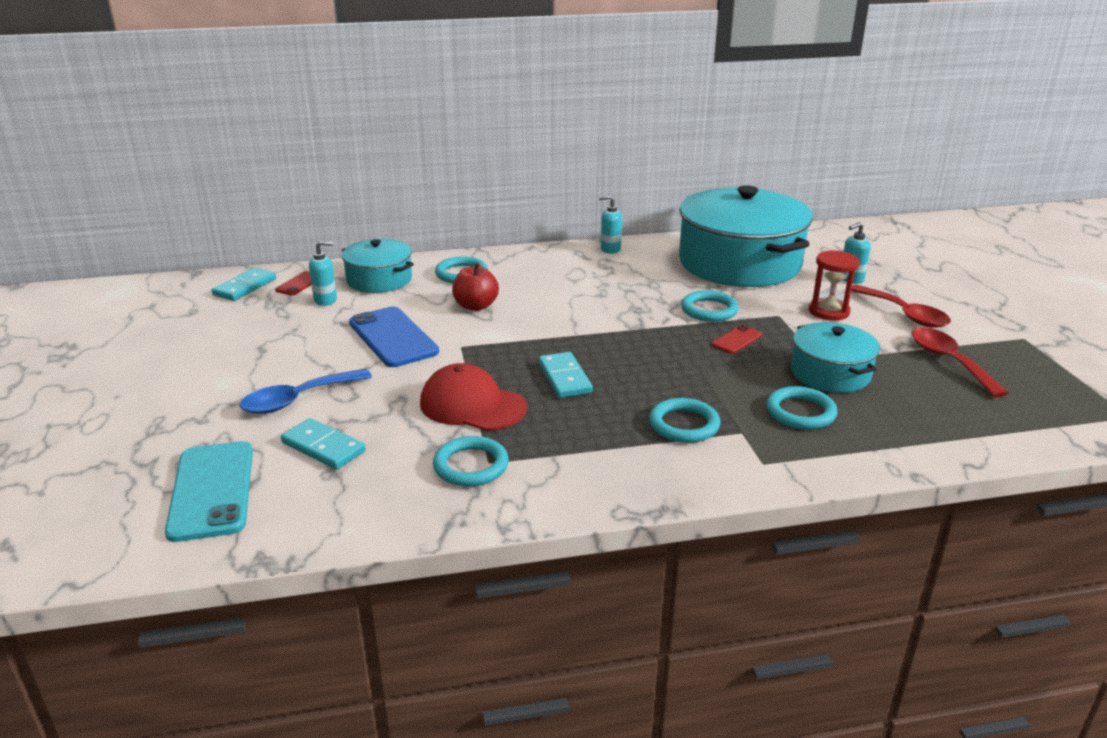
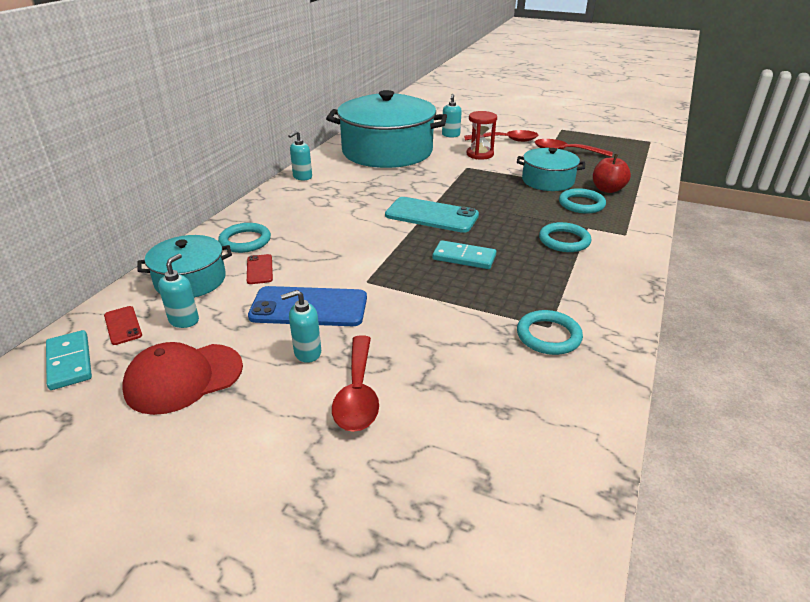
camera: 55 degrees left, 5 degrees up
(212, 490) = (474, 500): turquoise phone -> turquoise phone (431, 215)
(298, 399) = (357, 393): blue spoon -> red spoon
(323, 447) = (457, 402): turquoise domino -> none
(331, 360) = (307, 353): none -> turquoise soap dispenser
(472, 405) = (463, 306): red cap -> red cap (183, 378)
(476, 306) = (310, 253): red apple -> red apple (607, 189)
(709, 310) = (434, 181): turquoise ring -> none
(736, 340) = (481, 188): red phone -> red phone (259, 269)

